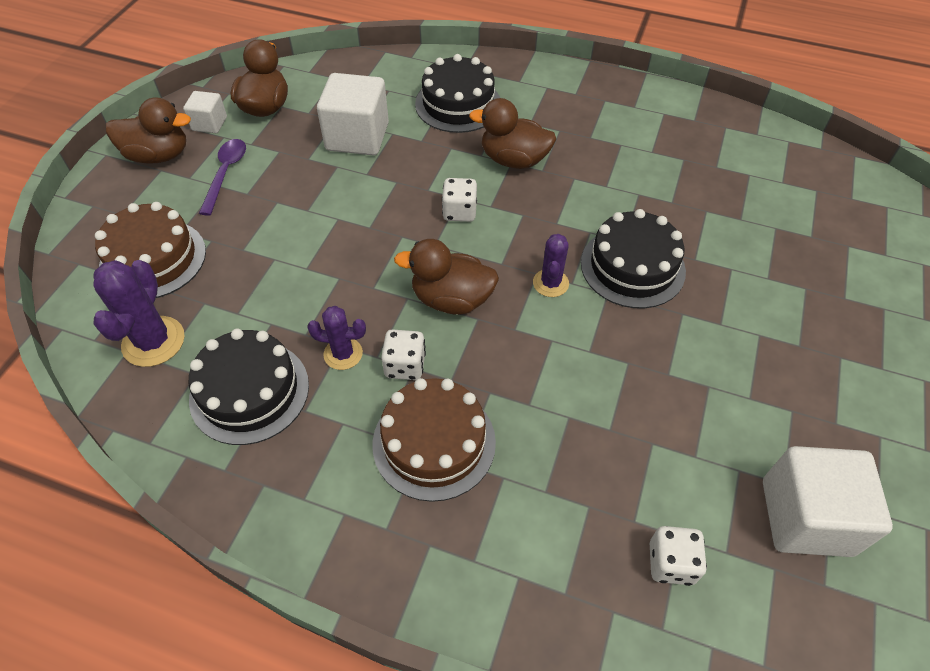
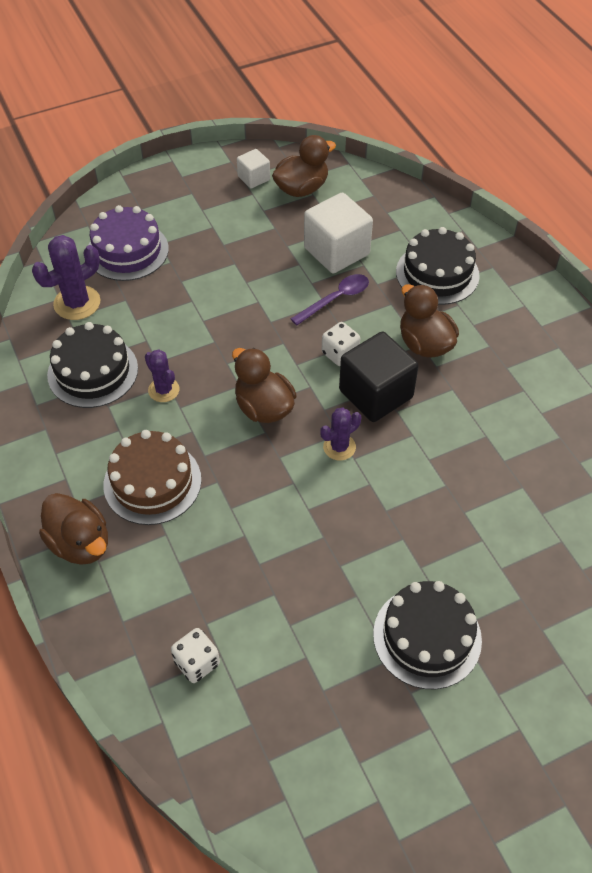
camera: 45 degrees right, 0 degrees up
(153, 259) = (127, 251): brown cake -> purple cake
(158, 155) = (200, 181): brown duck -> brown duck (80, 543)
(225, 174) = (225, 222): purple spoon -> purple spoon (335, 299)
(405, 365) = (189, 425): white dice -> none
(525, 222) = (375, 394): none -> black cube
(632, 267) = (410, 481): black cake -> black cake (427, 637)
(806, 517) = (309, 719): white cube -> none

